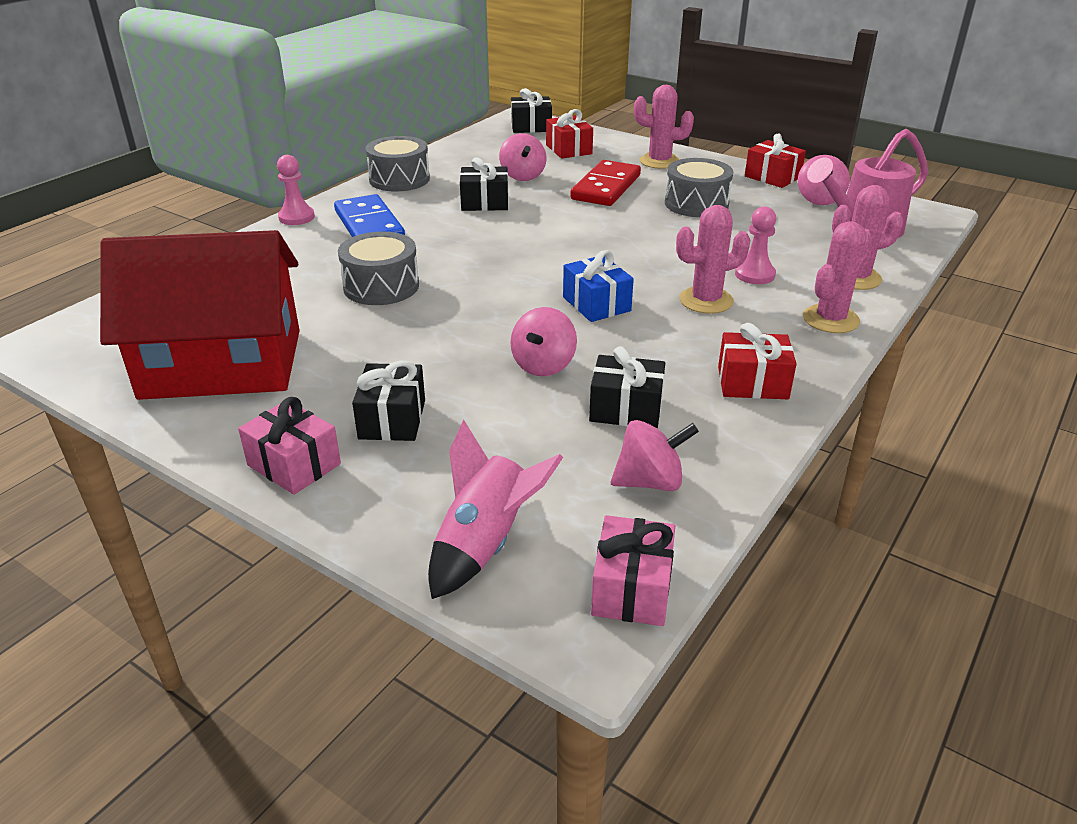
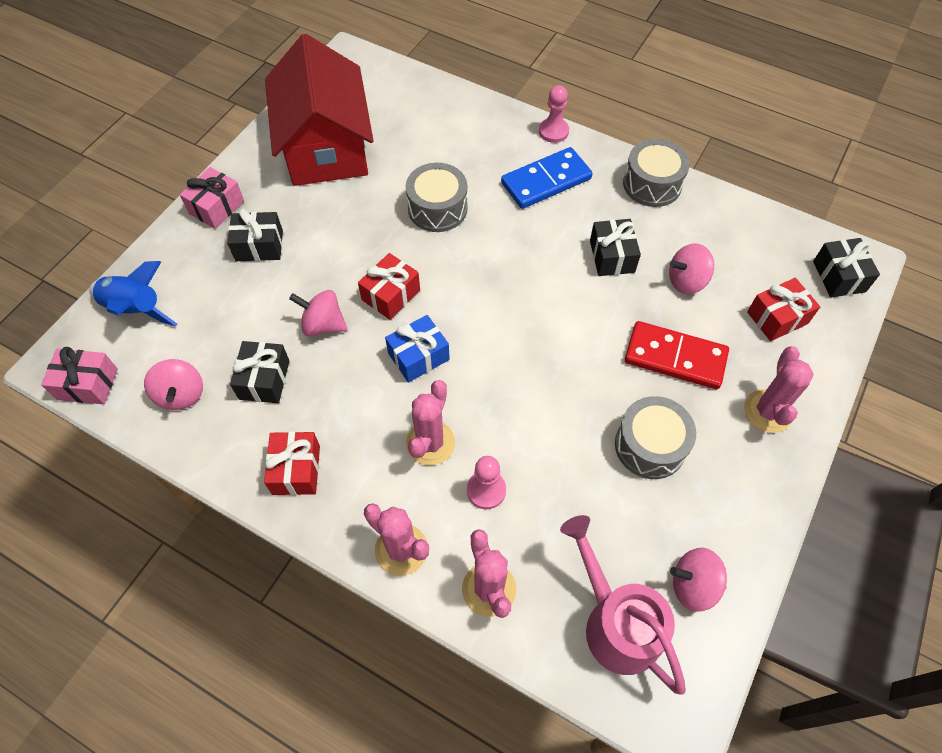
camera: 85 degrees right, 25 degrees up
(485, 543) = (135, 309): pink rocket -> blue rocket
(706, 300) = (430, 443): pink cactus -> pink cactus turned 45 degrees clockwise
(772, 177) = (753, 537): red gift -> red gift (391, 295)

